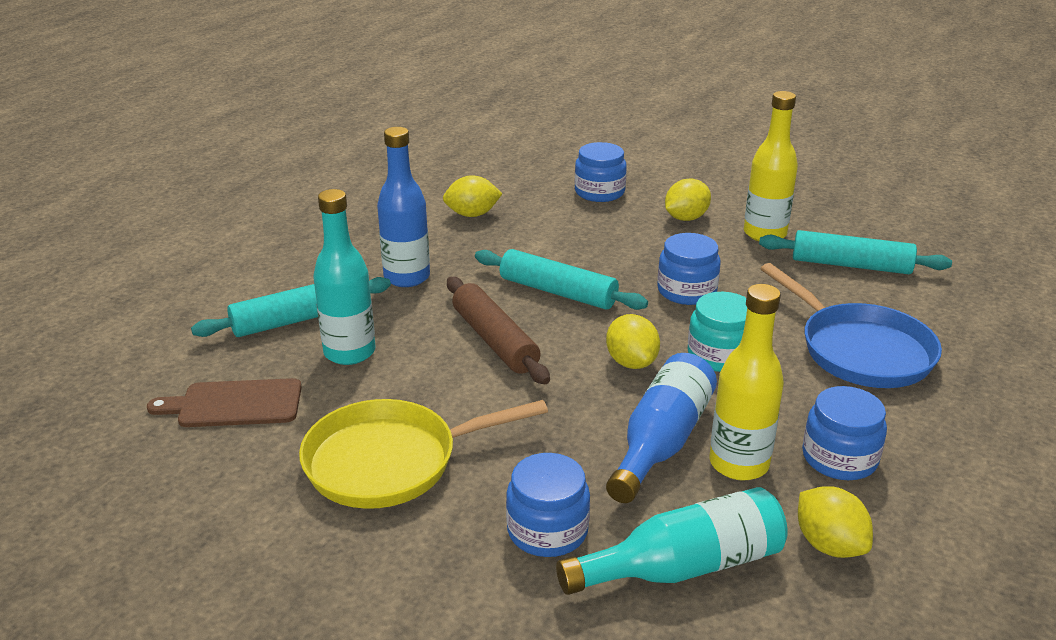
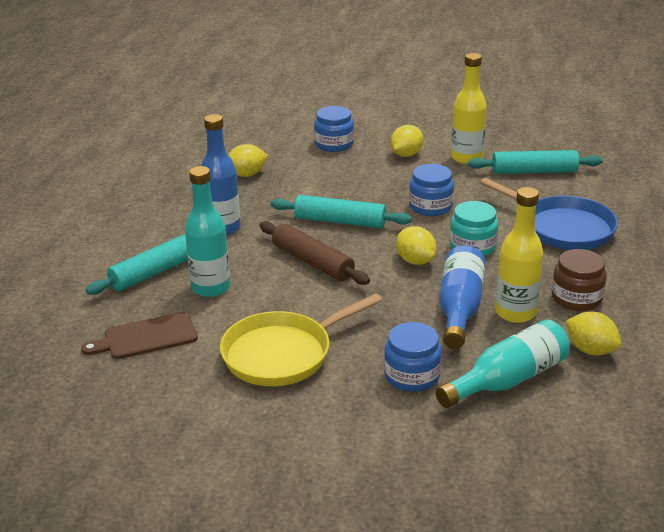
camera: 15 degrees left, 0 degrees up
(839, 458) = (576, 298): blue jar -> brown jar

